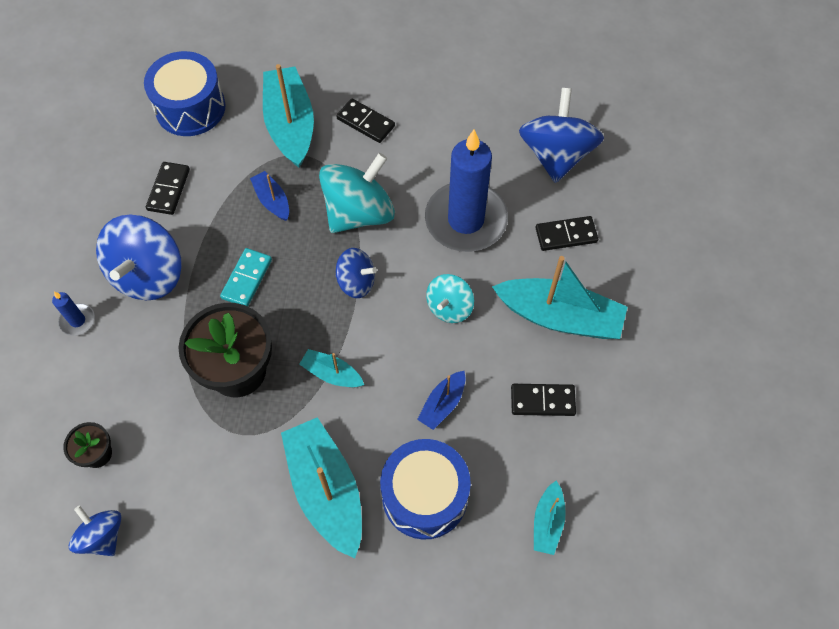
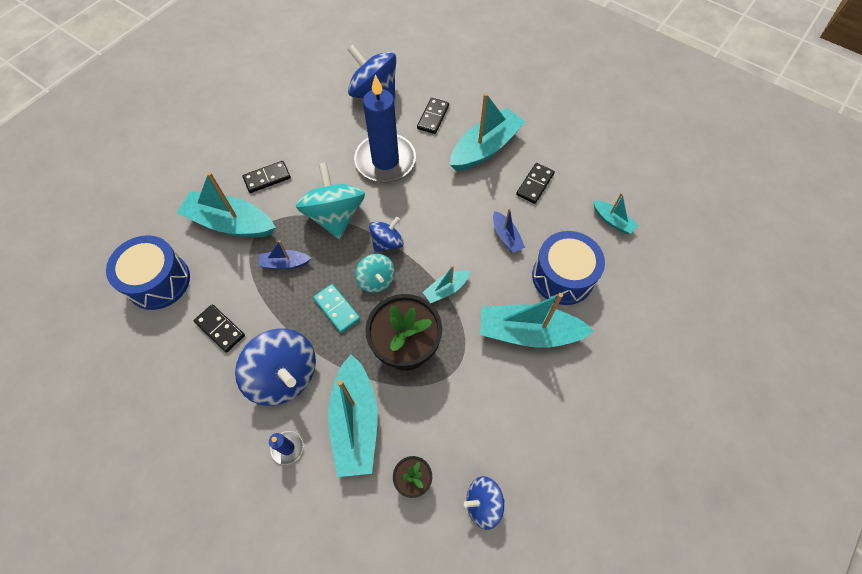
camera: 60 degrees left, 0 degrees up
(132, 366) = (355, 421): none -> turquoise boat
(449, 307) = (441, 200): turquoise spinning top -> turquoise spinning top (376, 280)

